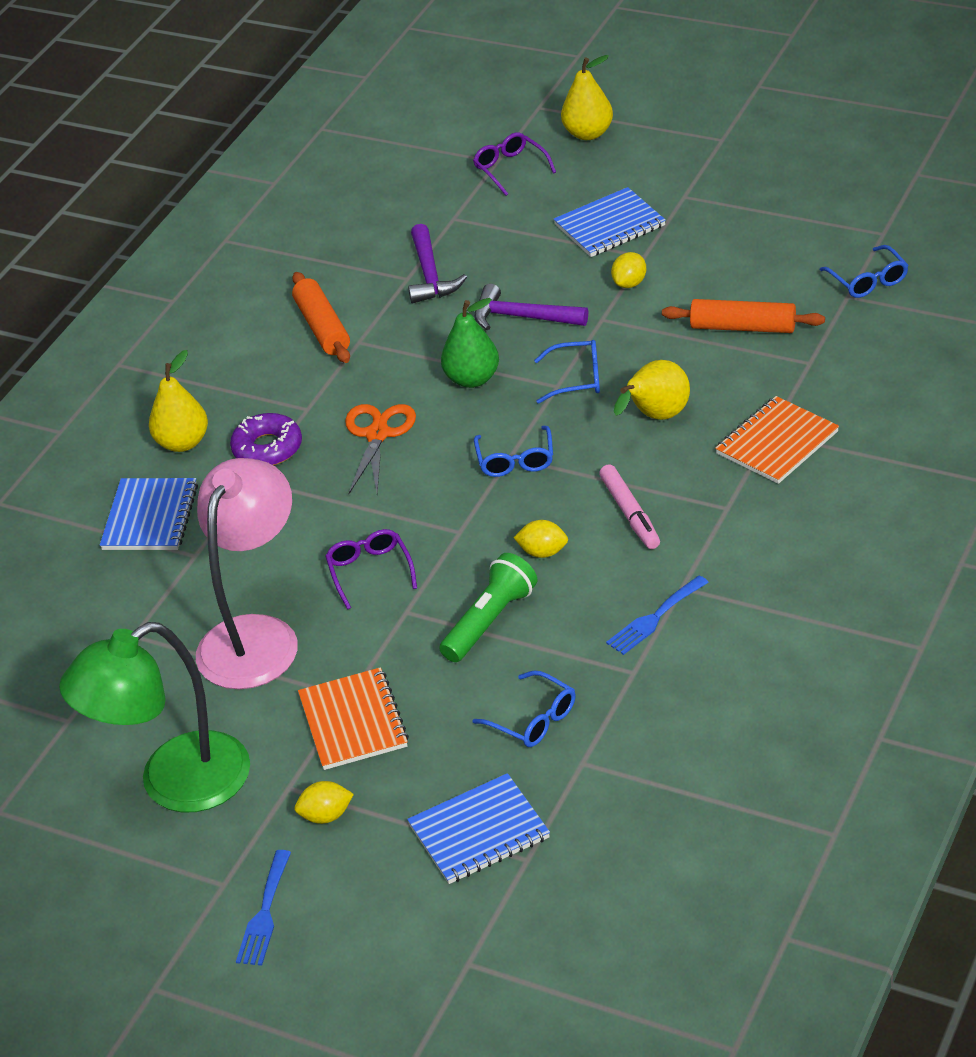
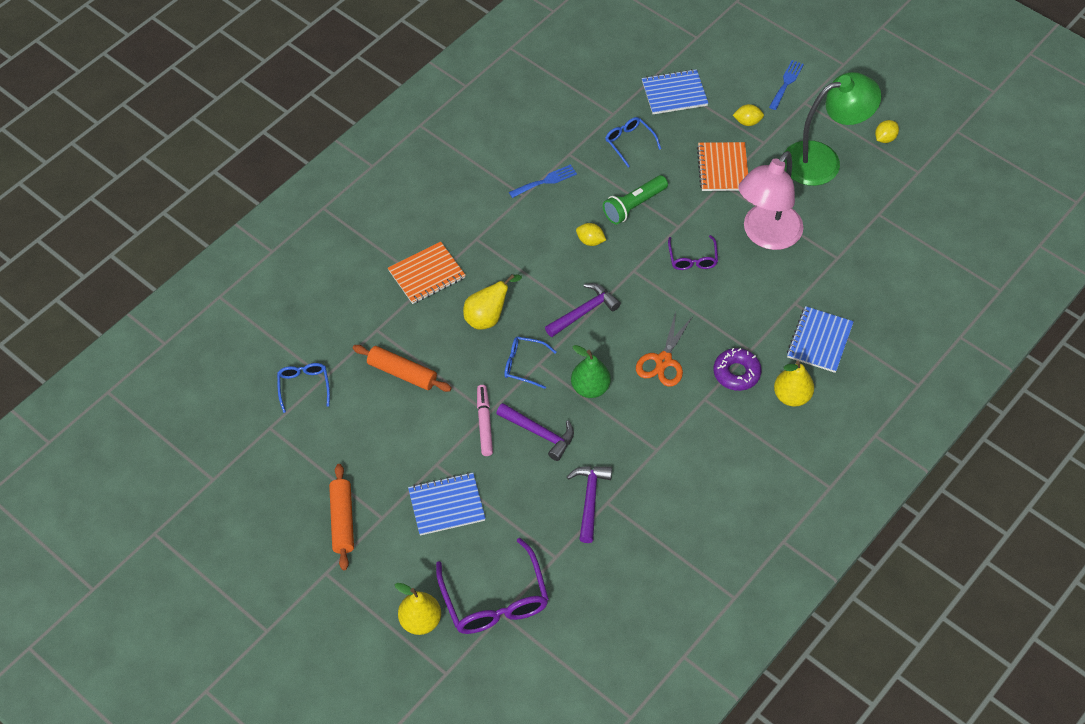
camera: 170 degrees left, 15 degrees up
(323, 327) = (678, 472): orange rolling pin -> orange rolling pin (342, 520)
(510, 169) = (495, 600): purple glasses -> purple glasses, size x1.84
(515, 460) = (584, 312): blue glasses -> purple hammer
(630, 283) = (456, 440): yellow lemon -> yellow lemon (885, 138)
(630, 513) = (531, 252): pink marker -> pink marker (484, 423)

